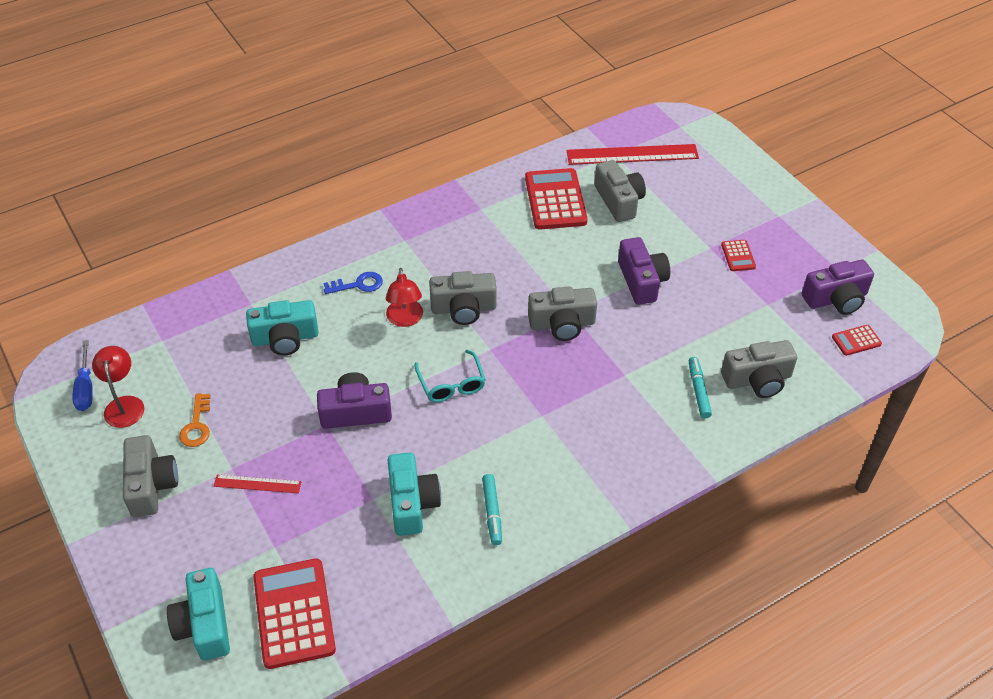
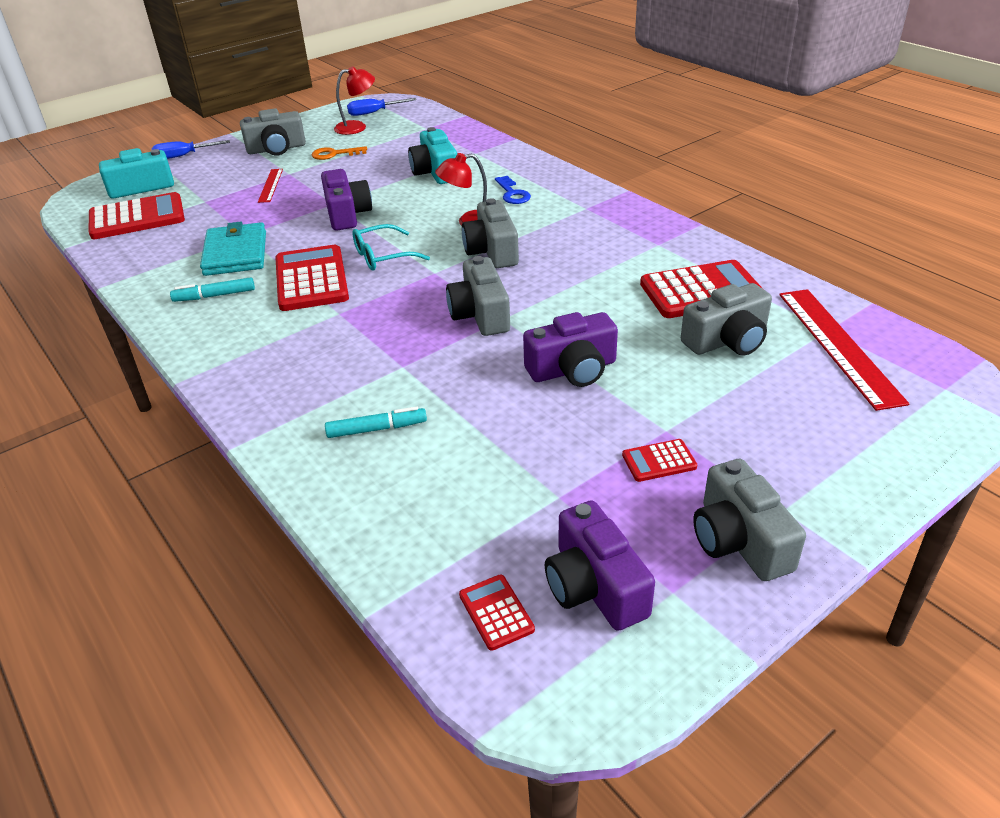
camera: 85 degrees right, 10 degrees down
(124, 589) = (183, 156): none -> blue screwdriver
(412, 503) = (235, 253): turquoise camera -> turquoise wallet
(480, 437) = (311, 279): none -> red calculator
(757, 379) = (399, 487): grey camera -> grey camera (739, 540)

